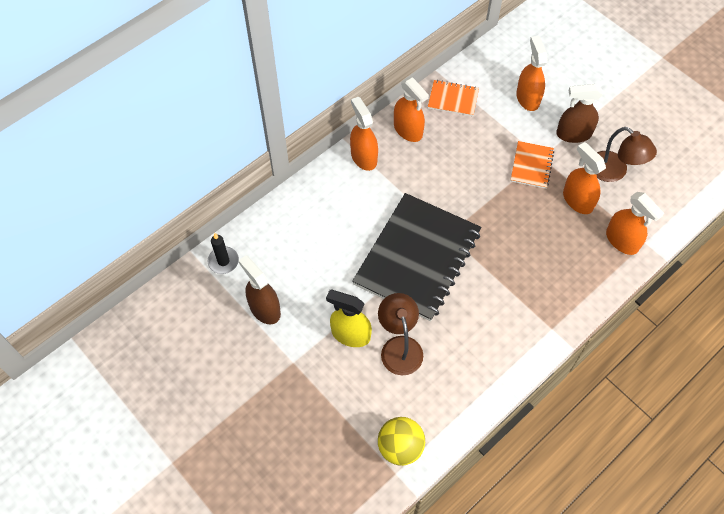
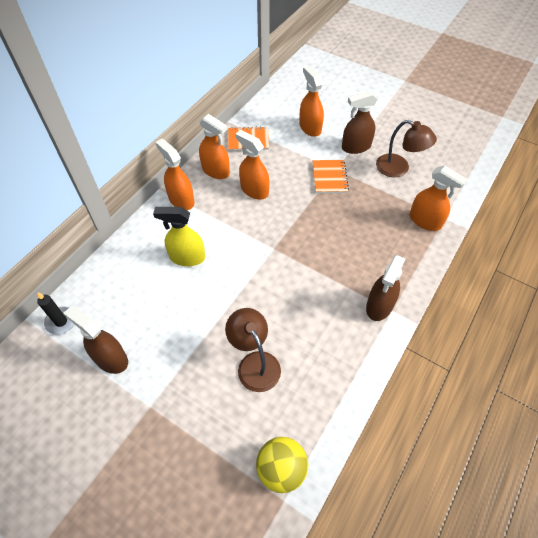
camera: 15 degrees left, 5 degrees down
(350, 334) = (203, 363): yellow spray bottle -> yellow spray bottle (187, 257)
(417, 258) = (251, 275): black notebook -> none
(540, 321) = (379, 306): none -> brown spray bottle
(577, 200) = (377, 196): orange spray bottle -> orange spray bottle (254, 190)

